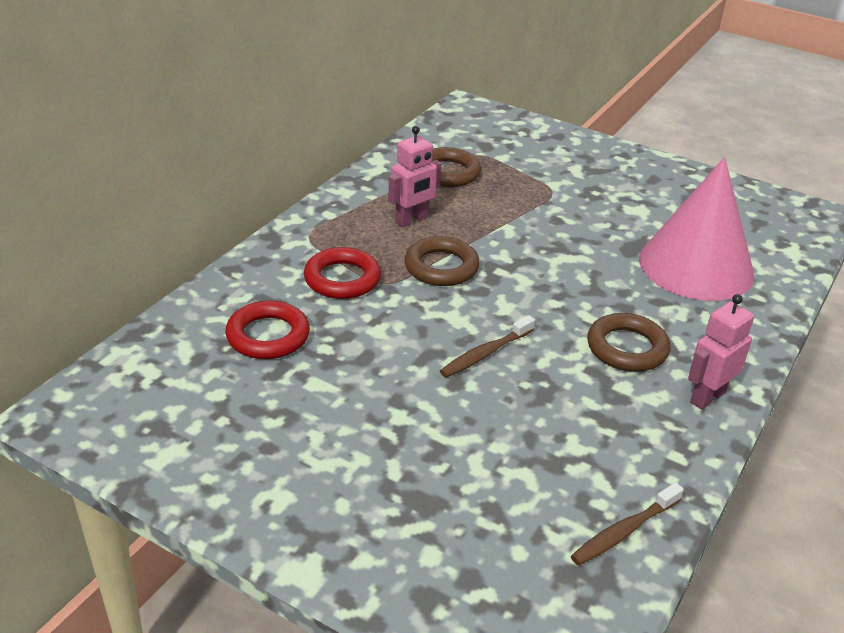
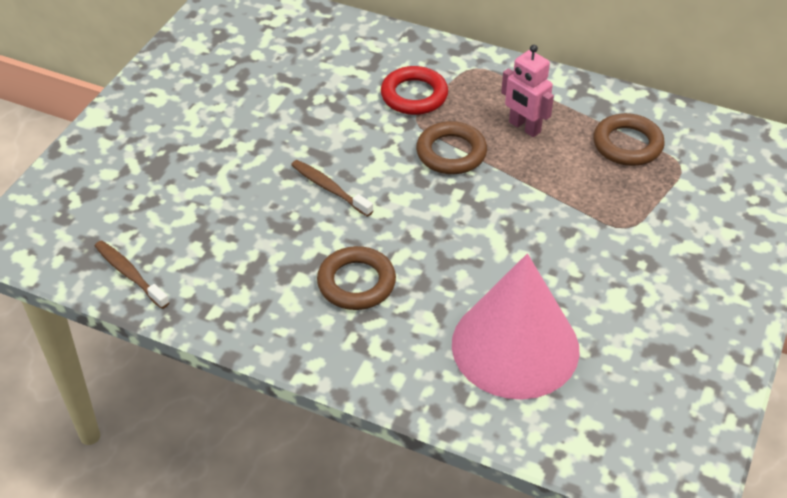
camera: 85 degrees right, 10 degrees up
(268, 336) = (327, 67): red ring -> none
(707, 397) = (294, 338): pink robot -> none

